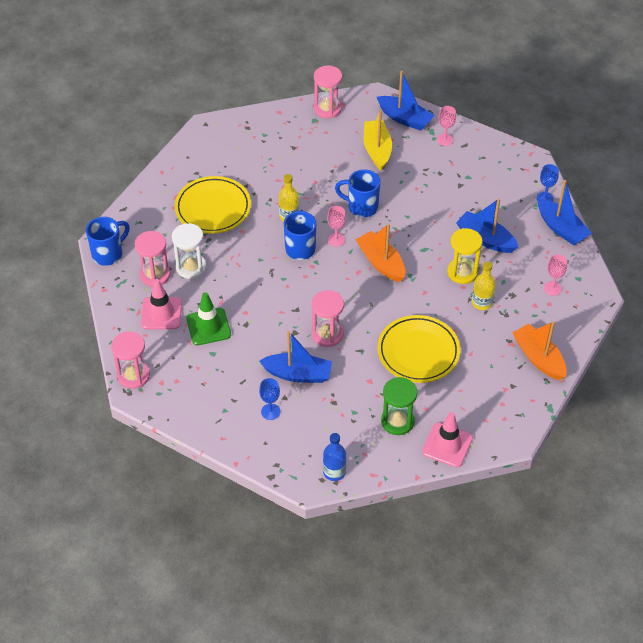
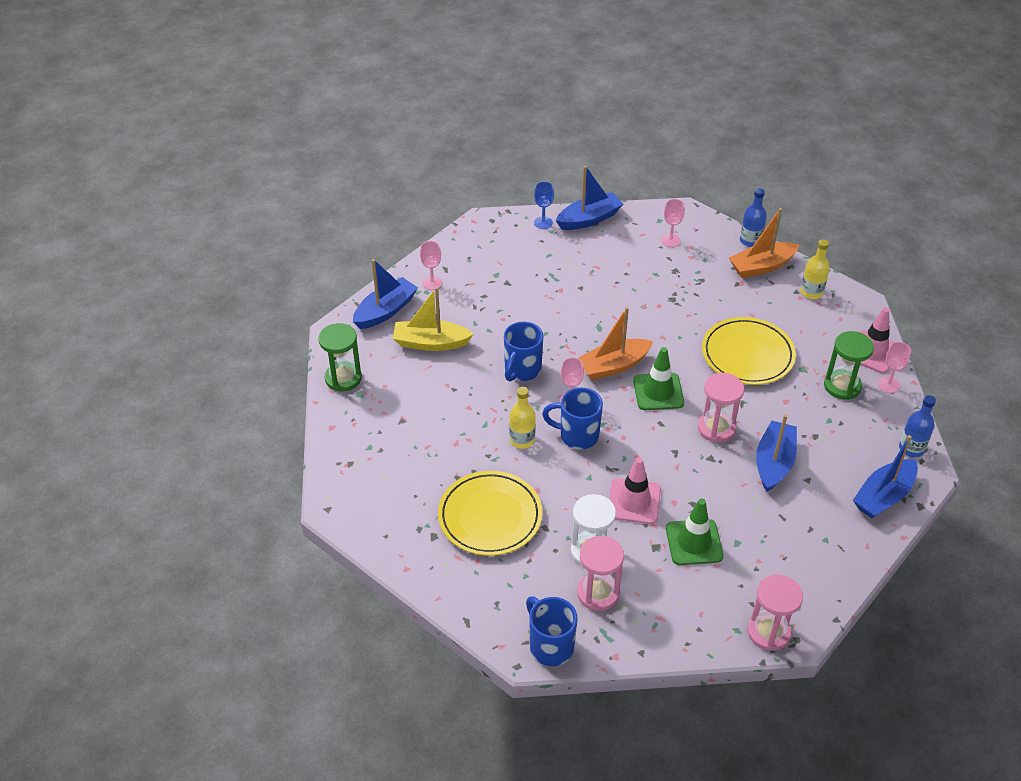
camera: 80 degrees left, 5 degrees down
(161, 313) = (666, 591): pink traffic cone -> pink traffic cone (634, 501)
(270, 411) = (828, 495): blue goblet -> none
(327, 109) = (343, 378): pink hourglass -> green hourglass
(359, 294) = (658, 392): none -> green traffic cone
(408, 456) = (888, 385): none -> pink goblet
(462, 272) = (638, 302): yellow hourglass -> none
(481, 303) = (684, 295): yellow bottle -> yellow bottle (811, 292)
(485, 239) = (593, 276): blue boat -> blue boat (883, 496)
(573, 348) = (750, 241): none -> blue bottle

